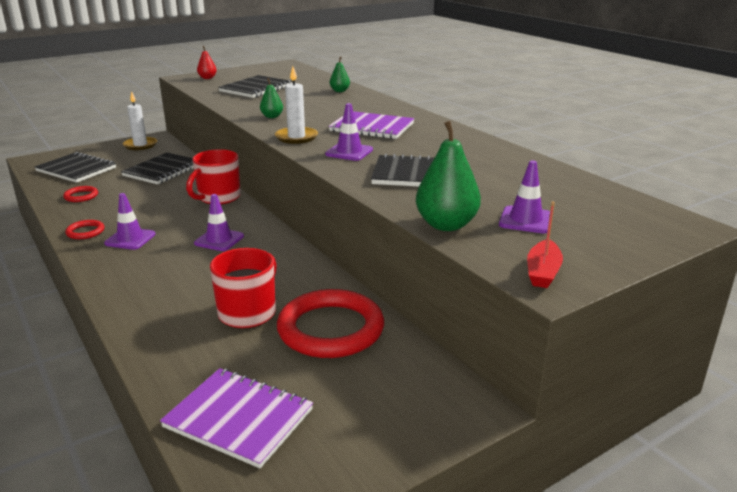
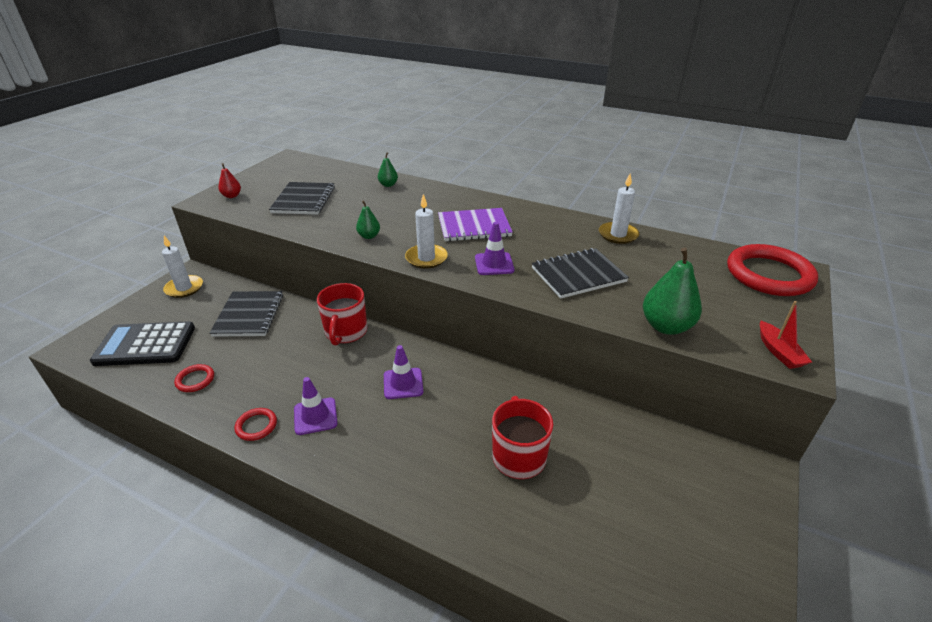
camera: 30 degrees left, 10 degrees up
(76, 169) = (145, 345): black notebook -> black calculator
(238, 418) = (632, 571): purple notebook -> none
(330, 329) = (597, 443): red ring -> red ring (769, 274)
(509, 159) = (618, 235): none -> white candle
(525, 220) = (707, 301): purple traffic cone -> none

